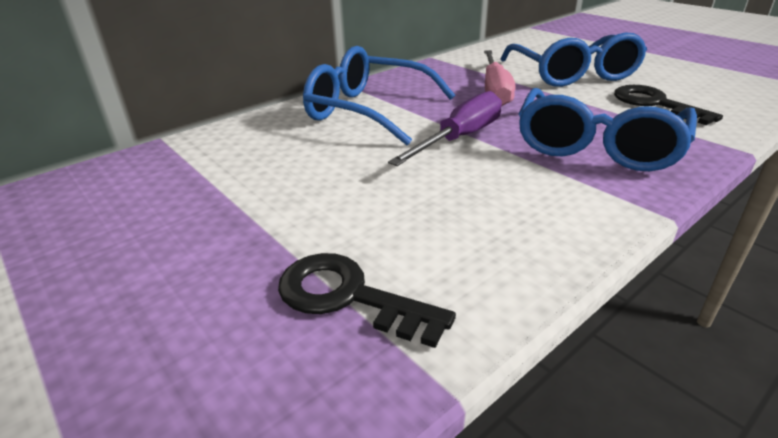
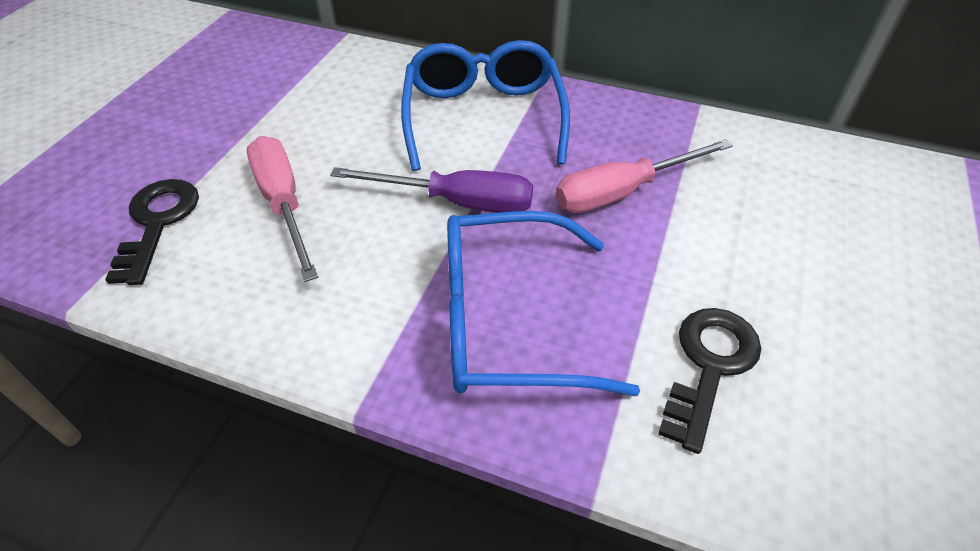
camera: 60 degrees right, 15 degrees up
(392, 210) = (284, 204): none -> pink screwdriver
(573, 74) = (761, 254): blue glasses -> none

